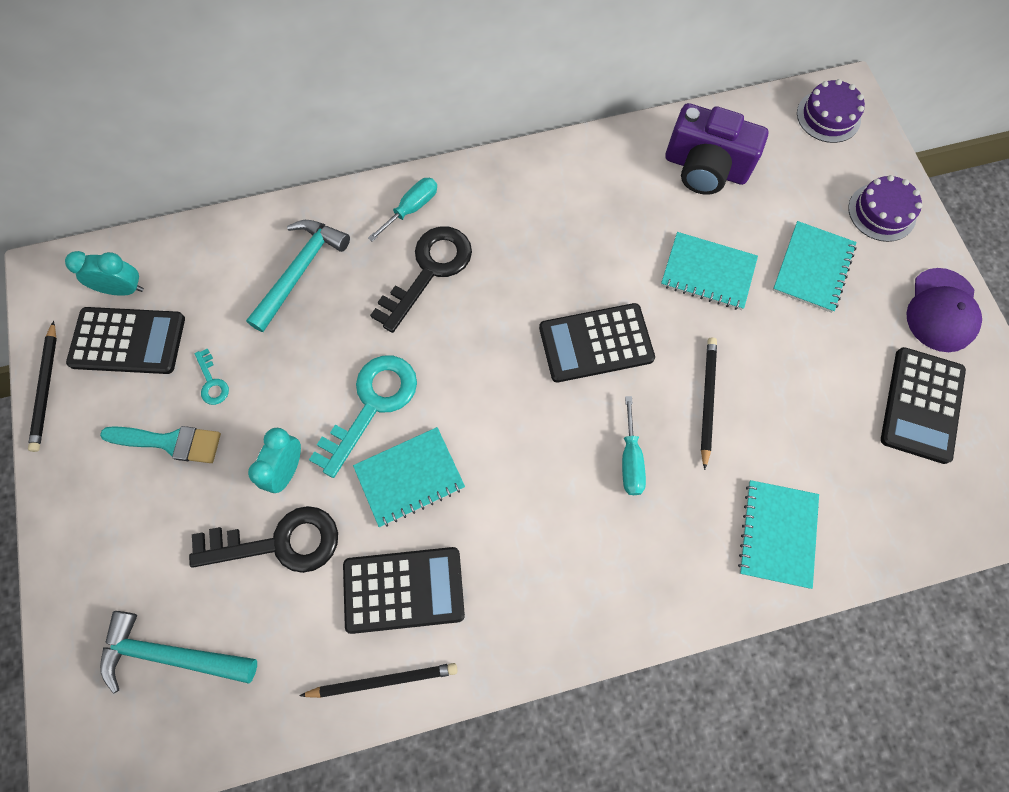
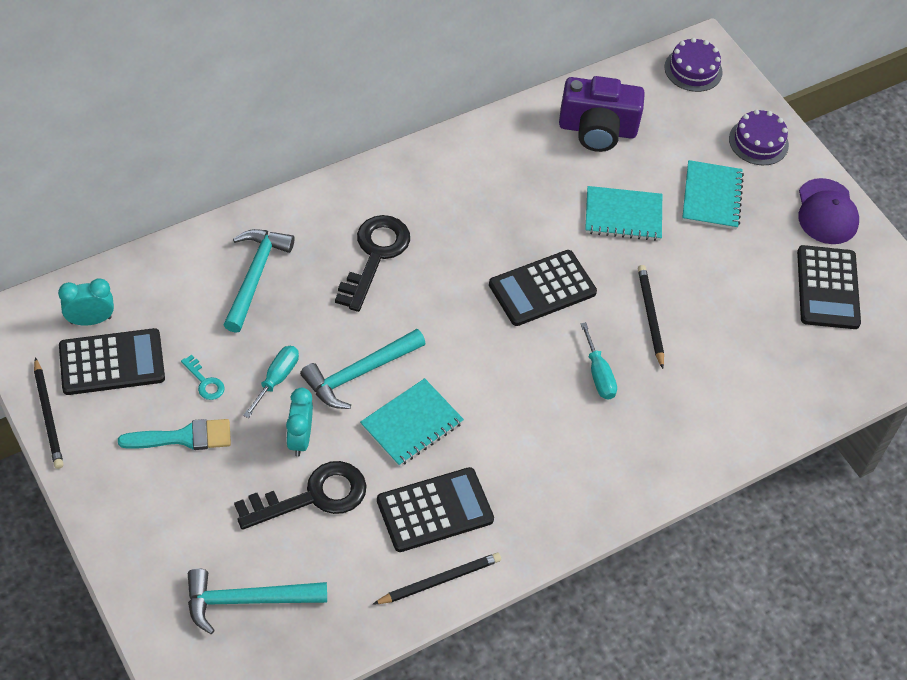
camera: 20 degrees left, 15 degrees down
(372, 405) = (359, 373): turquoise key -> turquoise hammer
(411, 208) = (341, 206): turquoise screwdriver -> turquoise screwdriver (276, 379)
(777, 534) = (735, 407): turquoise notebook -> none

